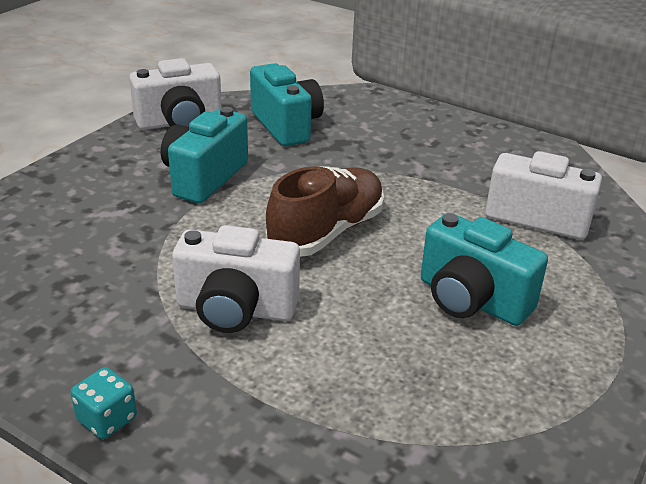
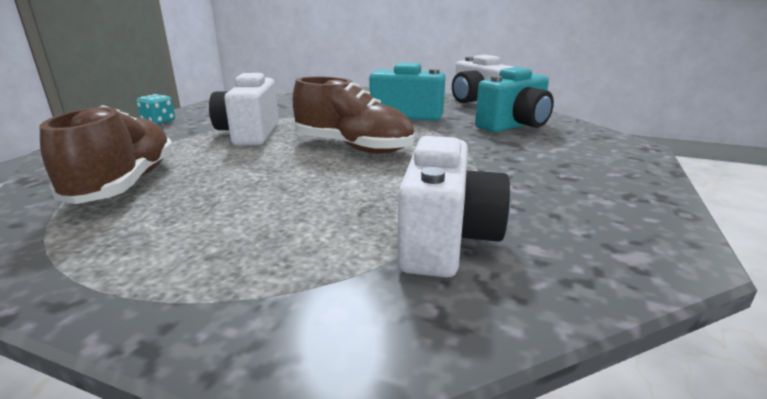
camera: 80 degrees right, 10 degrees down
(410, 401) = (125, 184): none -> brown shoe
(471, 300) = (257, 203): turquoise camera -> none

